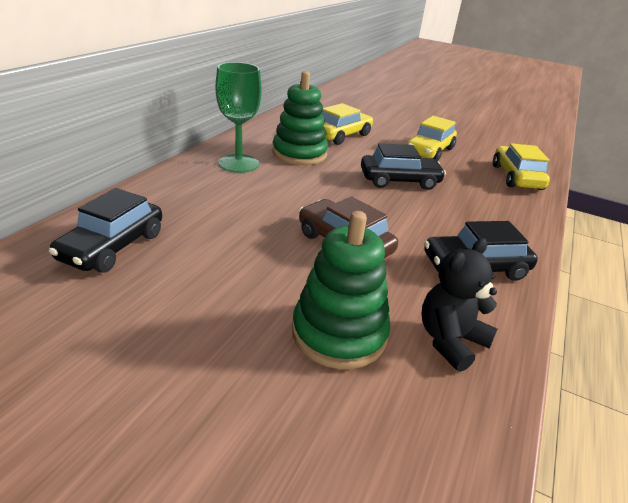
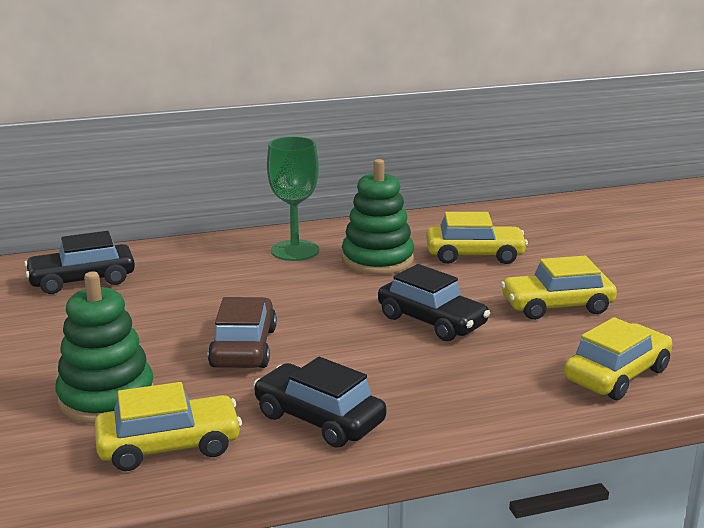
camera: 50 degrees right, 10 degrees down
(450, 341) = (169, 446): black teddy bear -> yellow car

